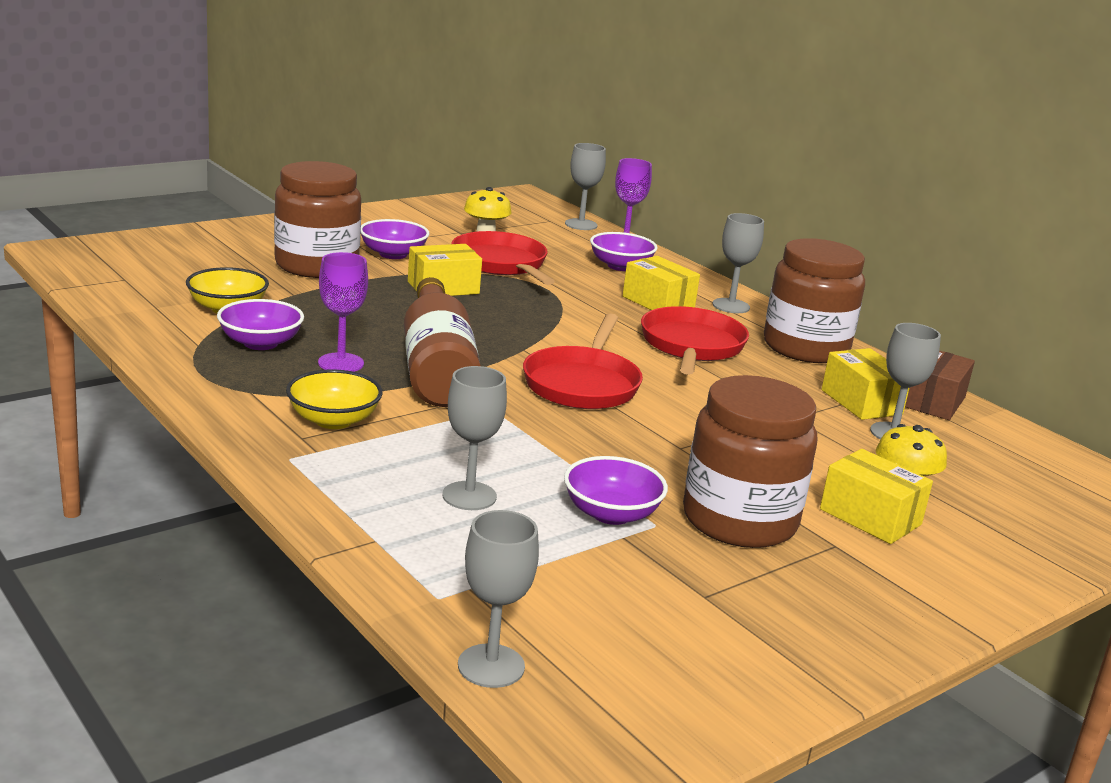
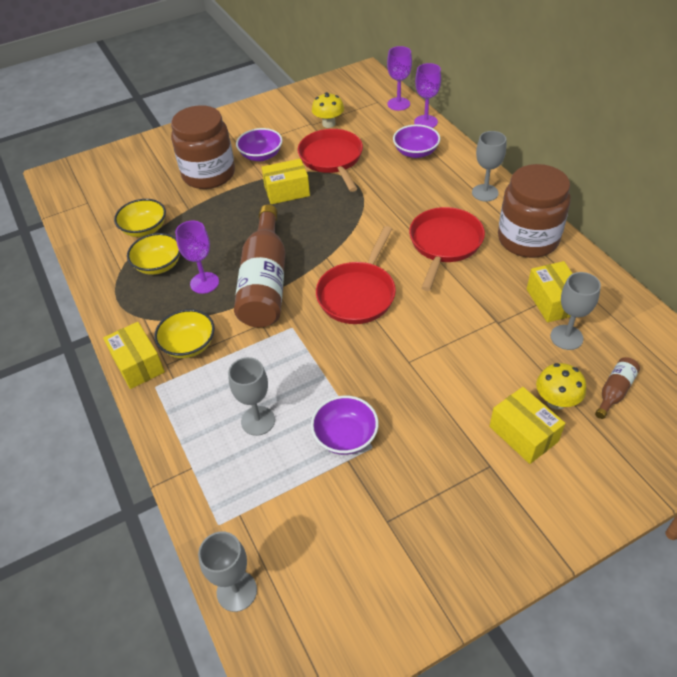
camera: 15 degrees right, 25 degrees up
(260, 343) = (158, 265): purple bowl -> yellow bowl
(581, 224) = (398, 104): grey goblet -> purple goblet
(658, 302) = (432, 194): yellow box -> yellow box (138, 364)
(739, 520) = (430, 441): brown jar -> none
(932, 401) = (607, 297): brown box -> none
(978, 482) = (614, 391): none -> brown bottle

